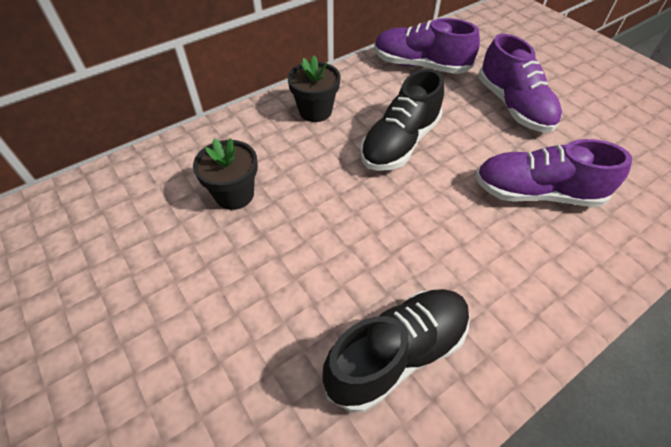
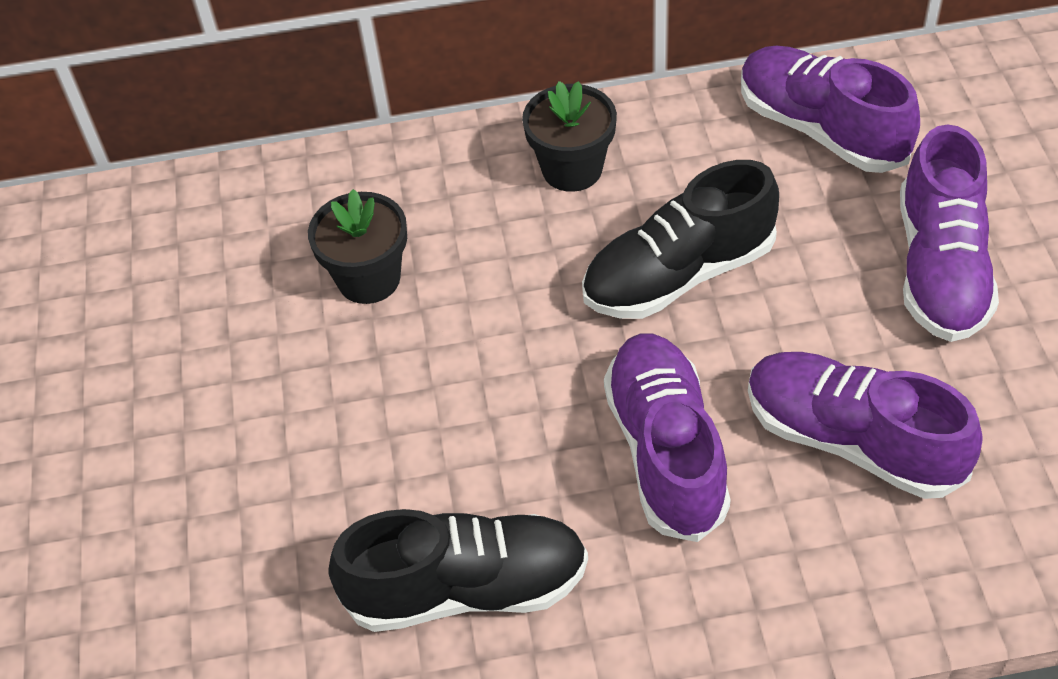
camera: 30 degrees right, 0 degrees up
(453, 230) = (666, 451): none -> purple shoe

